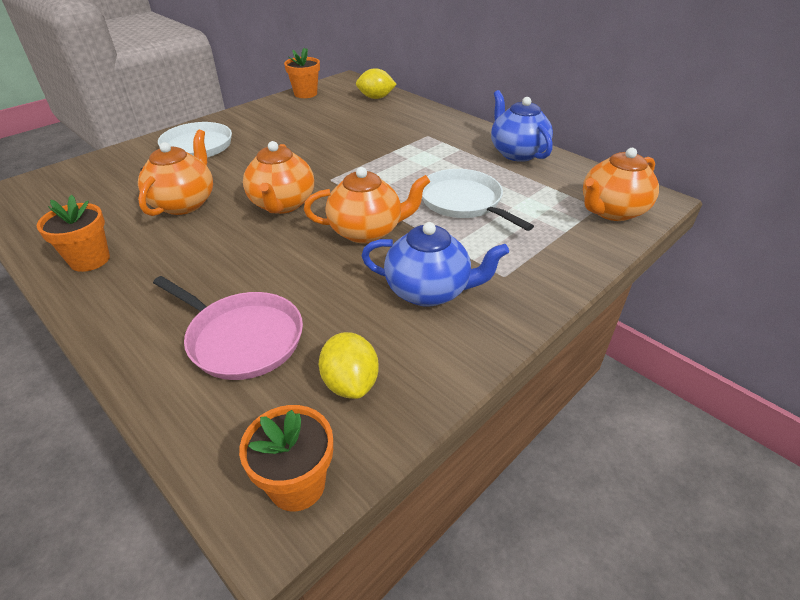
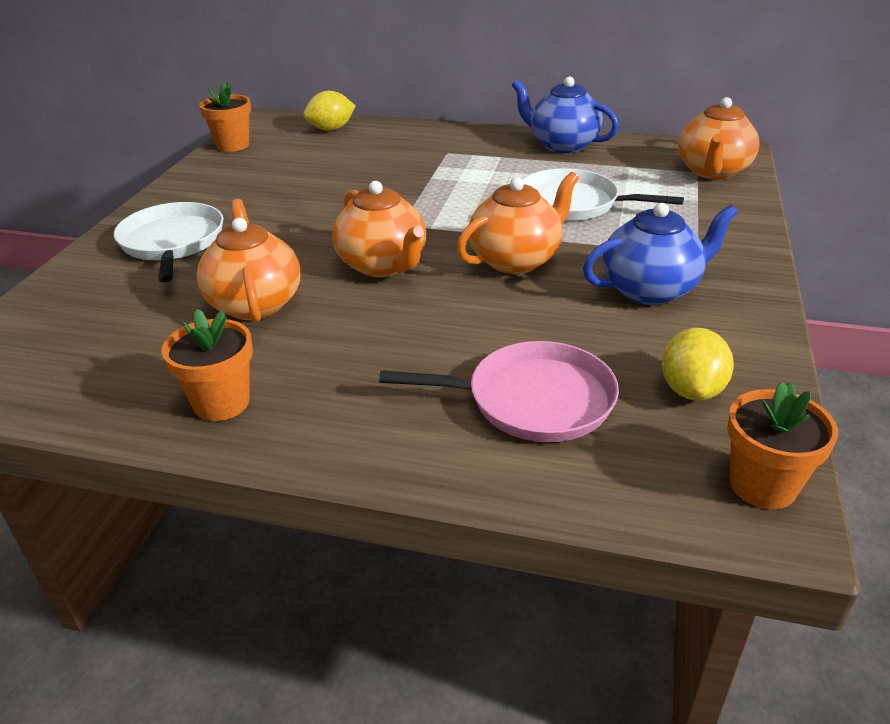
camera: 30 degrees left, 5 degrees down
(350, 383) = (691, 390): yellow lemon -> yellow lemon turned 60 degrees clockwise

